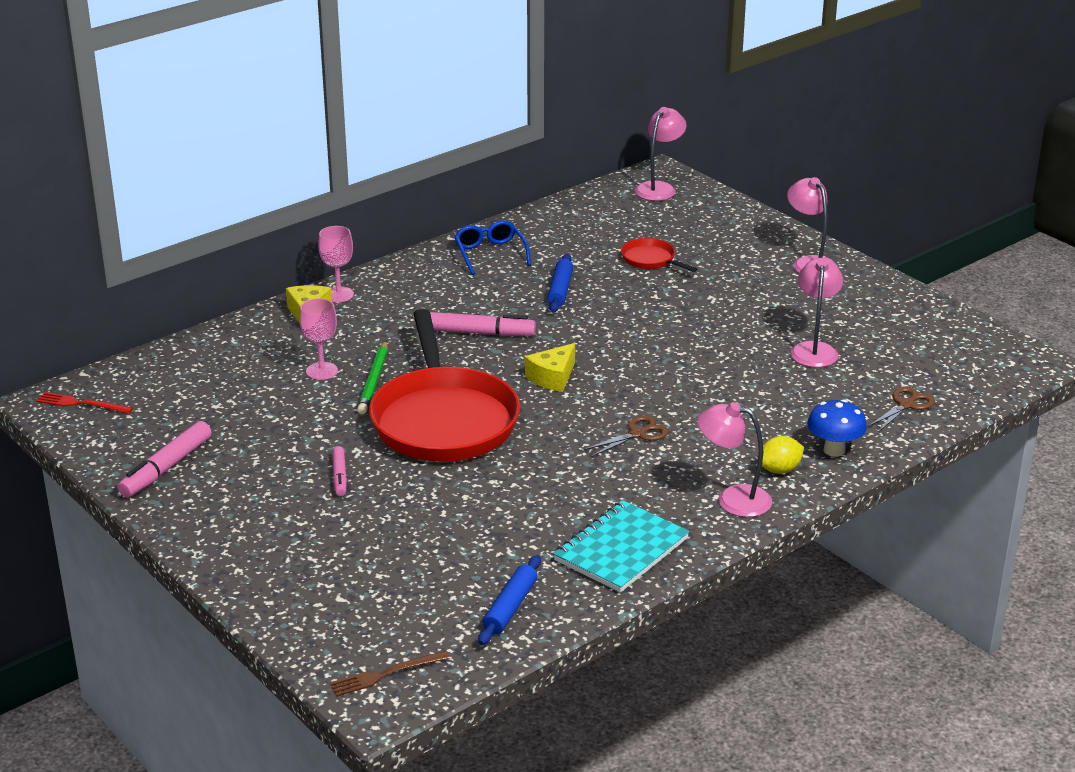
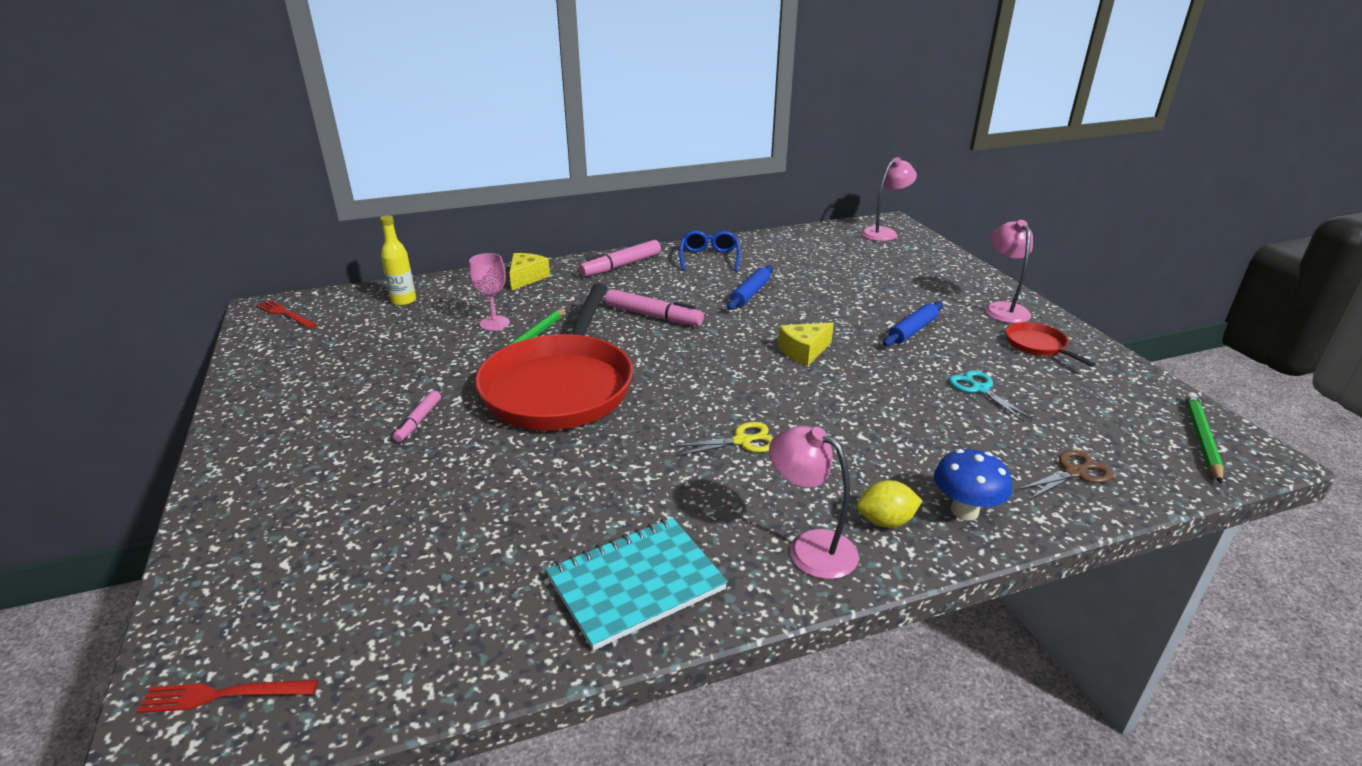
camera: 20 degrees right, 0 degrees up
(167, 468) = (285, 380): pink marker -> pink marker (621, 266)
(198, 365) = (404, 301): none -> yellow bottle
(338, 294) = (563, 268): pink goblet -> none
(385, 674) = (223, 695): brown fork -> red fork
(510, 607) = (448, 633): blue rolling pin -> blue rolling pin (912, 330)
(552, 377) = (692, 366): yellow cheese -> yellow cheese (804, 351)
(637, 434) = (742, 441): brown scissors -> yellow scissors
(651, 260) = (847, 283): red pan -> red pan (1038, 346)
(814, 349) = (979, 389): pink lamp -> turquoise scissors
(995, 358) = (1201, 438): none -> green pencil

